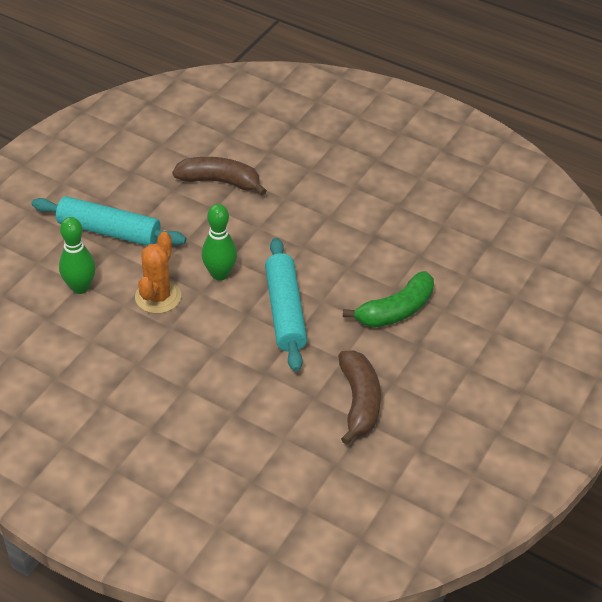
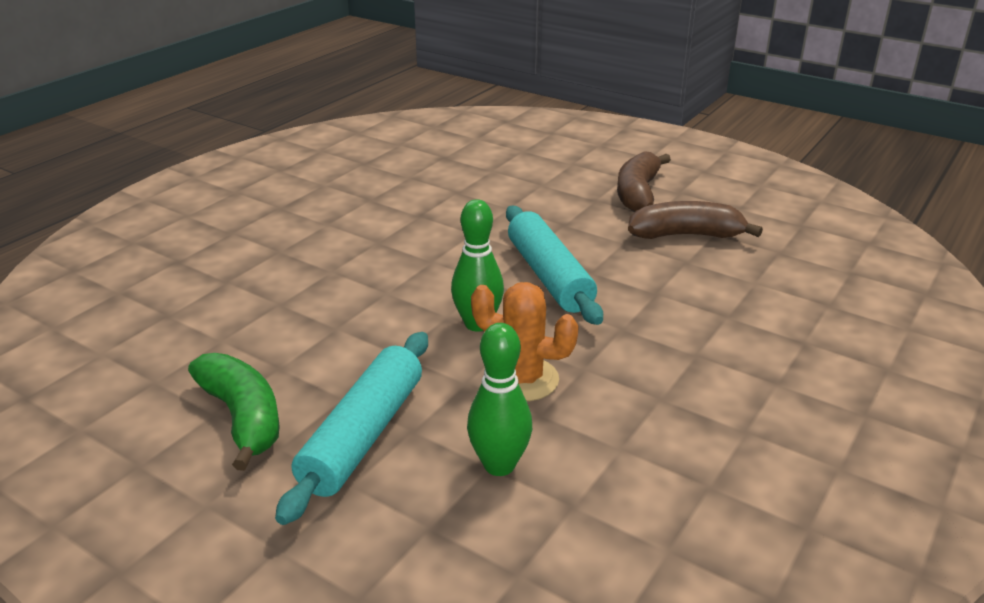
camera: 85 degrees left, 15 degrees down
(219, 182) = (277, 323): brown banana -> brown banana (638, 193)
(284, 311) = (548, 276): turquoise rolling pin -> turquoise rolling pin turned 75 degrees clockwise
(396, 310) = (544, 208): green banana -> green banana (242, 417)

